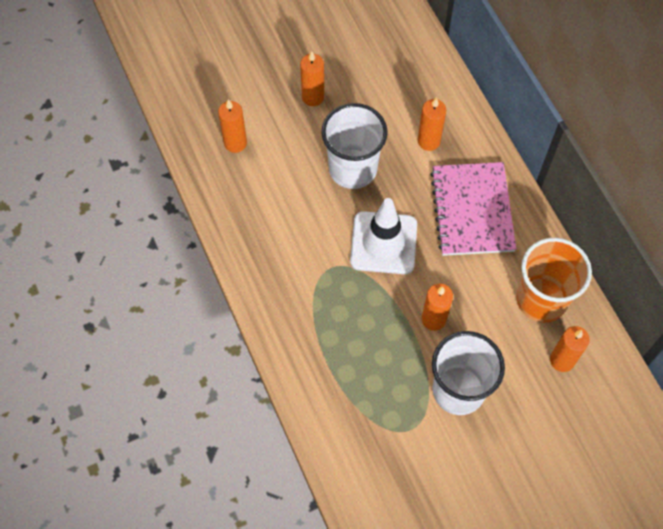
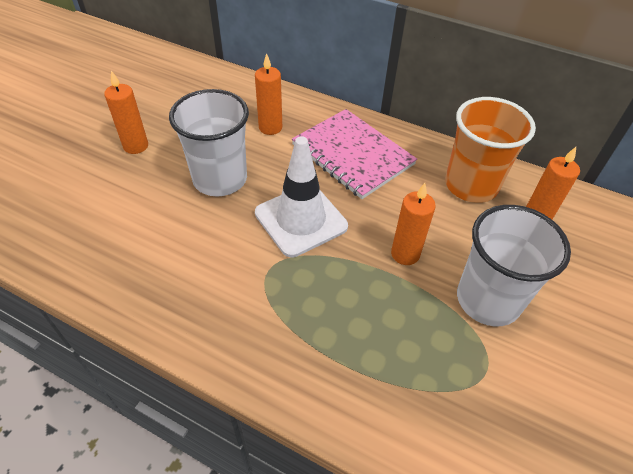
camera: 40 degrees left, 15 degrees down
(235, 143) = (78, 219): orange candle -> none

